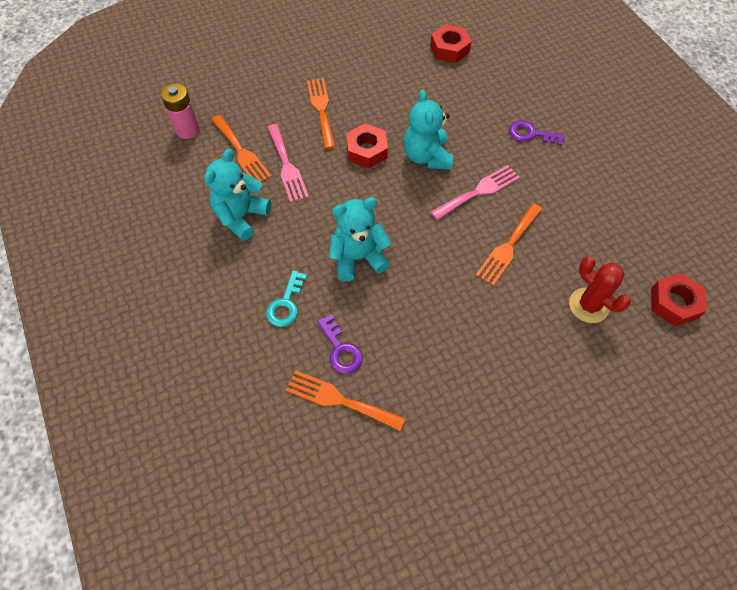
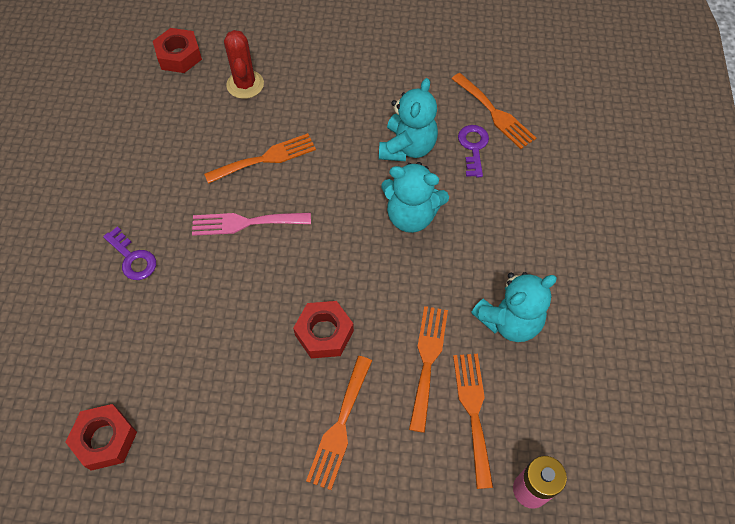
camera: 150 degrees left, 0 degrees up
(286, 304) = (503, 206): turquoise key -> none
(287, 166) = (427, 361): pink fork -> orange fork
(426, 156) = (264, 290): turquoise teddy bear -> turquoise teddy bear (407, 147)

